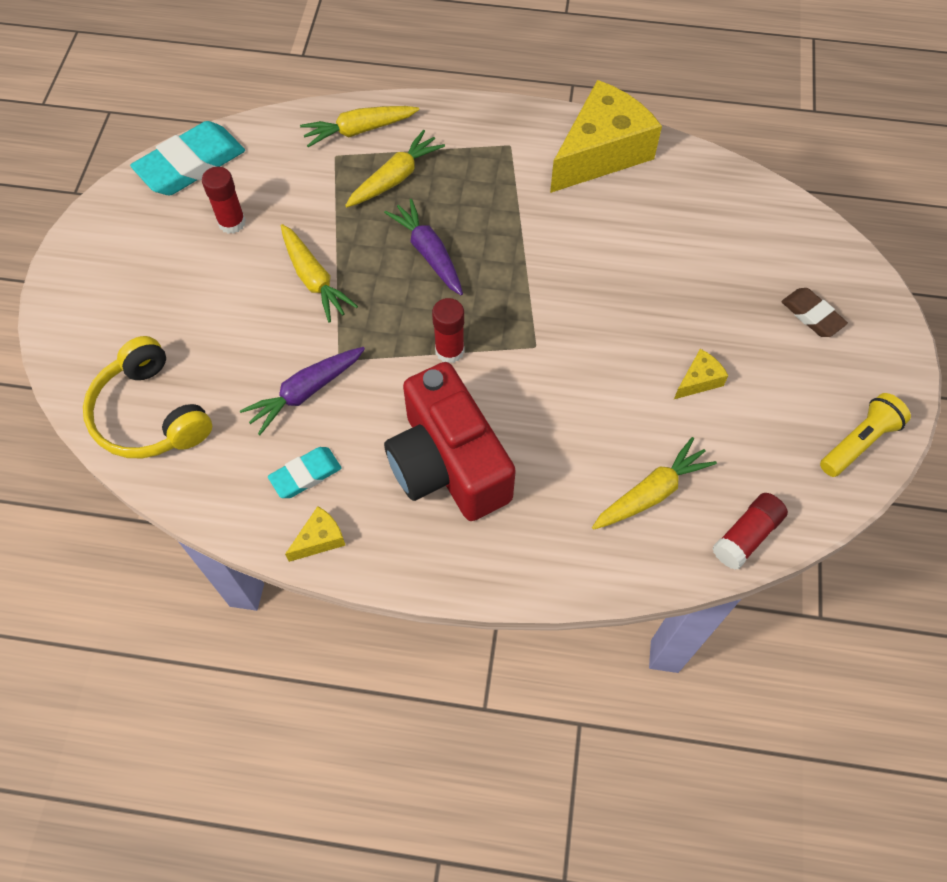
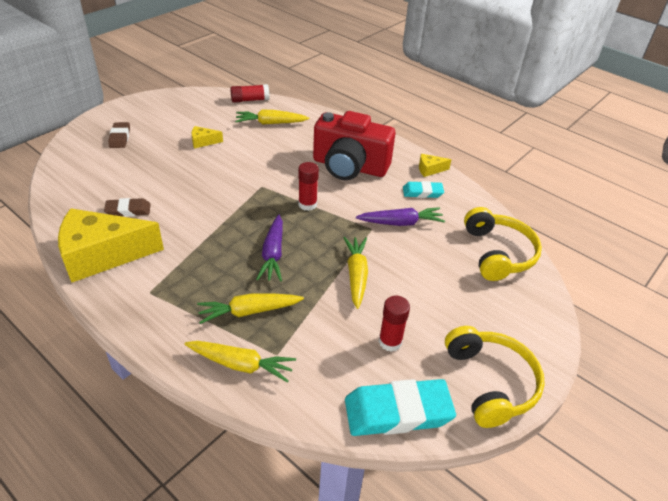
camera: 150 degrees left, 20 degrees down
(111, 234) = (490, 382): none -> yellow headphones
(448, 464) = (349, 166): red camera -> red camera turned 105 degrees clockwise
(646, 215) = (128, 210): none -> brown eraser
(859, 442) = (170, 100): yellow flashlight -> none

